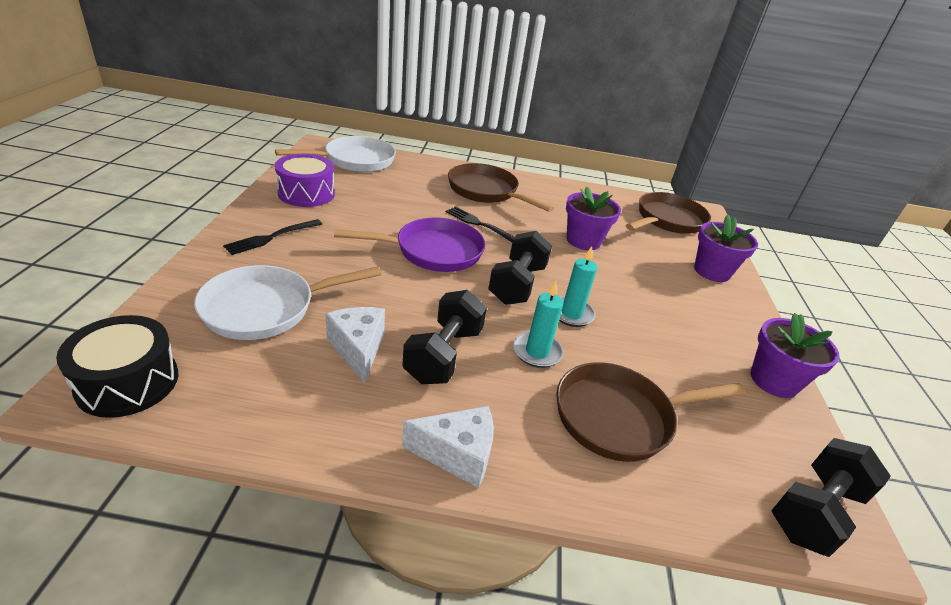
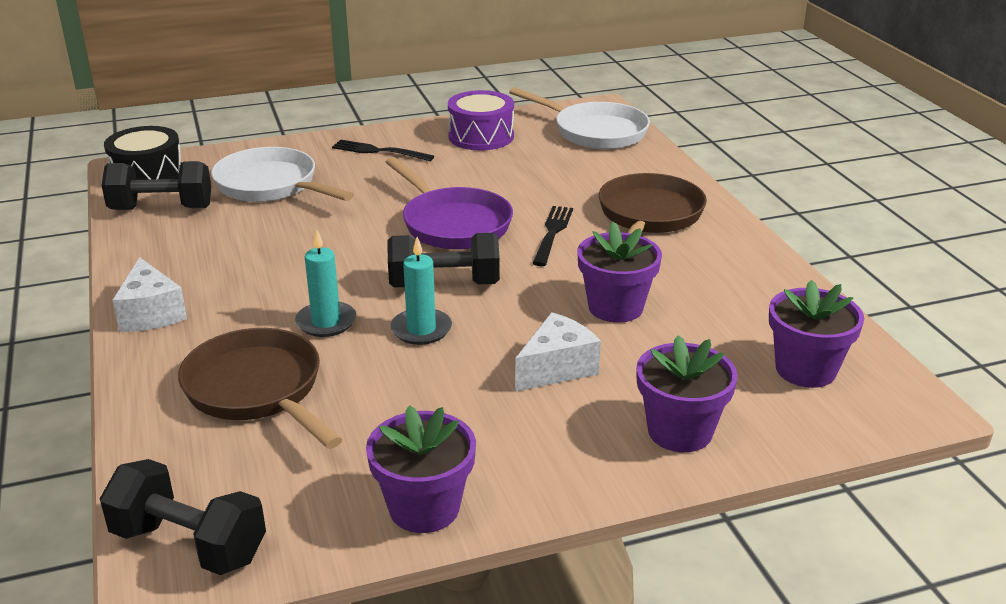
camera: 70 degrees right, 5 degrees down
(358, 349) = (251, 236): white cheese -> white cheese (557, 368)
(443, 355) = (276, 275): black dumbbell -> black dumbbell (161, 209)
(667, 220) = (805, 370): brown pan -> purple flower pot

